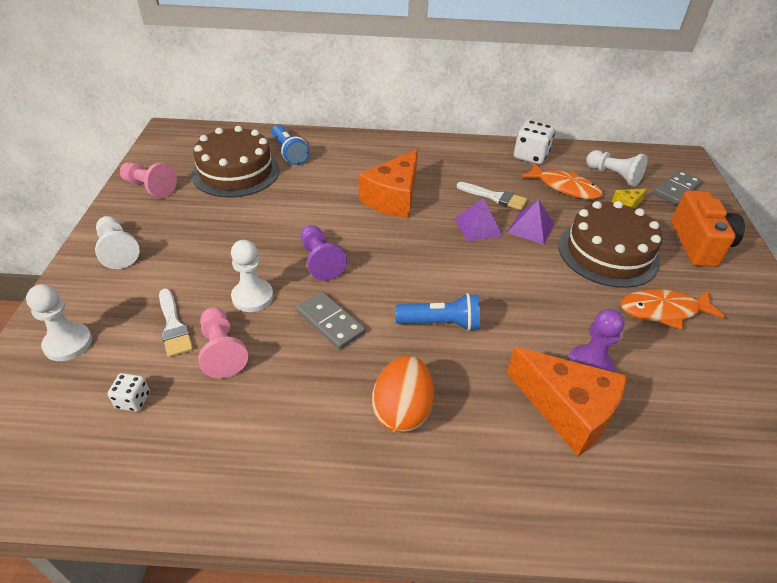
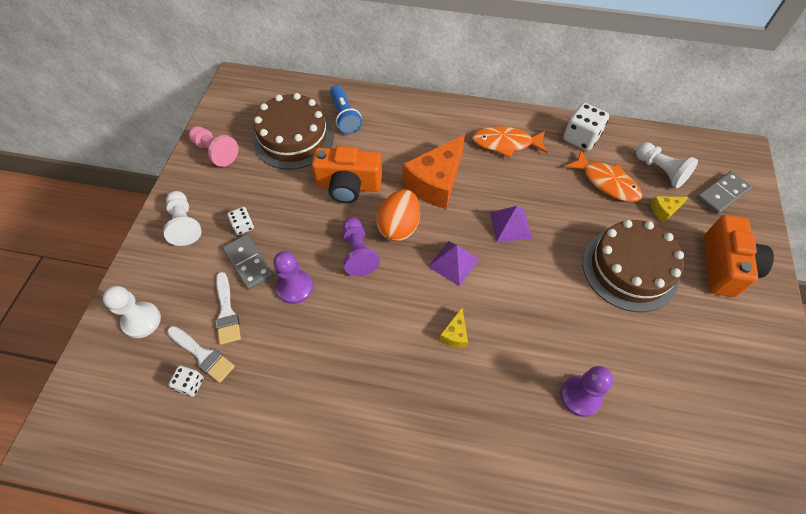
camera: 10 degrees right, 15 degrees up
(187, 248) = (243, 226): none -> white dice
(222, 351) = (264, 343): pink pawn -> none
(252, 297) = (295, 287): white pawn -> purple pawn
(301, 206) = (348, 186): none -> orange camera
(330, 322) = (358, 322): grey domino -> grey domino (248, 263)
(402, 410) = (406, 422): orange egg -> orange egg (399, 227)
(440, 323) = (455, 334): blue flashlight -> yellow cheese
(495, 197) = (534, 189): white brush -> white brush (203, 355)
(531, 228) = (561, 231): purple pyramid -> purple pyramid (453, 263)
(567, 410) = (549, 440): orange cheese -> none
(663, 311) = (666, 343): orange fish -> orange fish (505, 143)

